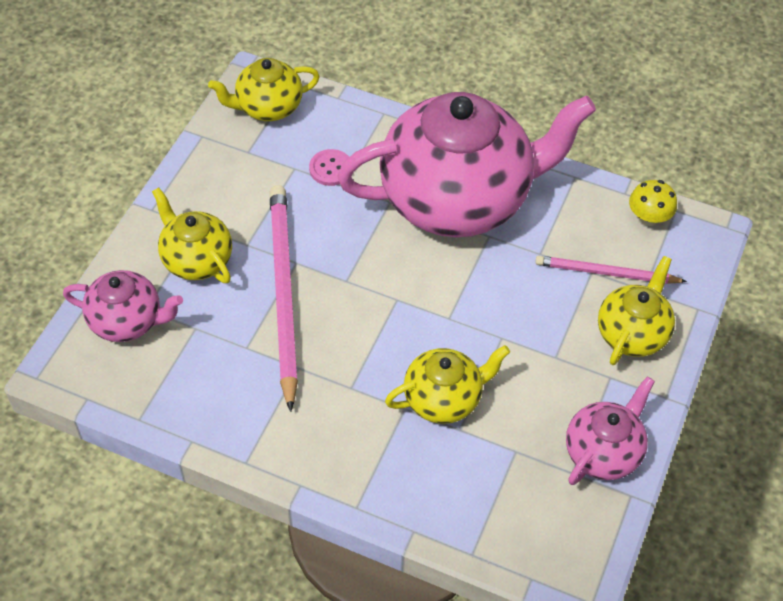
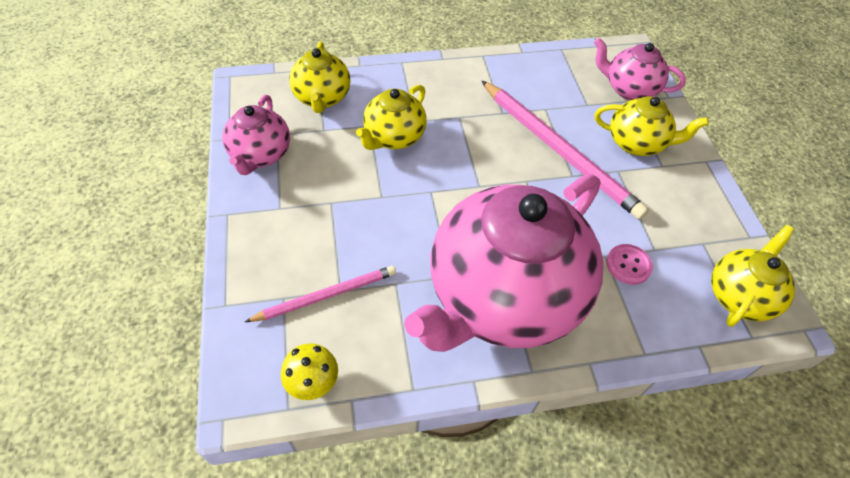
camera: 145 degrees right, 0 degrees up
(127, 321) = (629, 89): pink teapot -> pink teapot turned 45 degrees clockwise
(632, 333) = (276, 251): yellow teapot -> yellow teapot (322, 98)

